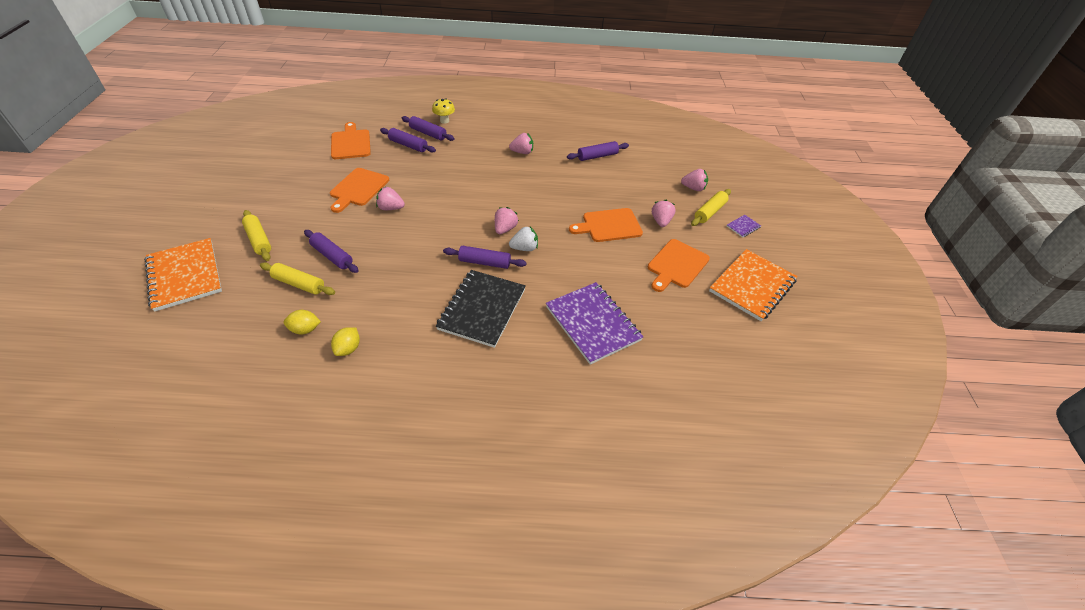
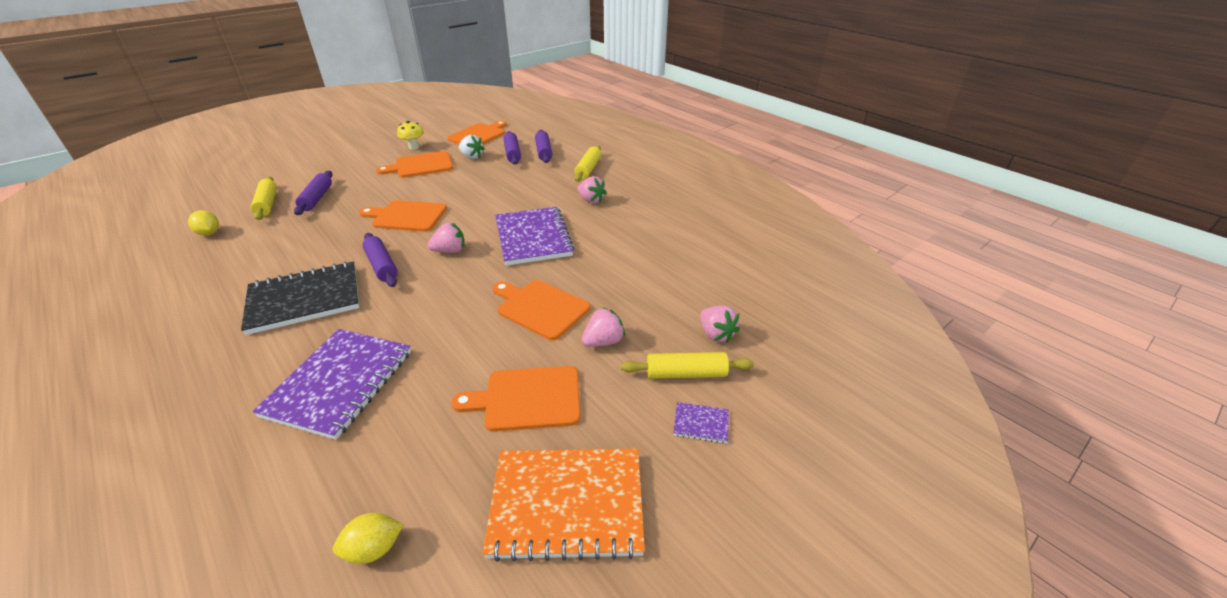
camera: 50 degrees right, 10 degrees down
(185, 275) = (242, 165): orange notebook -> none
(259, 240) = (309, 166): yellow rolling pin -> yellow rolling pin (588, 169)
(348, 349) = (195, 262): yellow lemon -> yellow lemon (374, 549)
(391, 208) = (411, 188): pink strawberry -> none
(431, 227) = (407, 216): none -> orange cutting board
(444, 121) = (575, 148): yellow mushroom -> yellow mushroom (414, 147)
(524, 248) = (431, 276): white strawberry -> white strawberry (472, 157)
(534, 193) = (533, 238): none -> purple notebook
(597, 156) = (659, 240): purple rolling pin -> none

